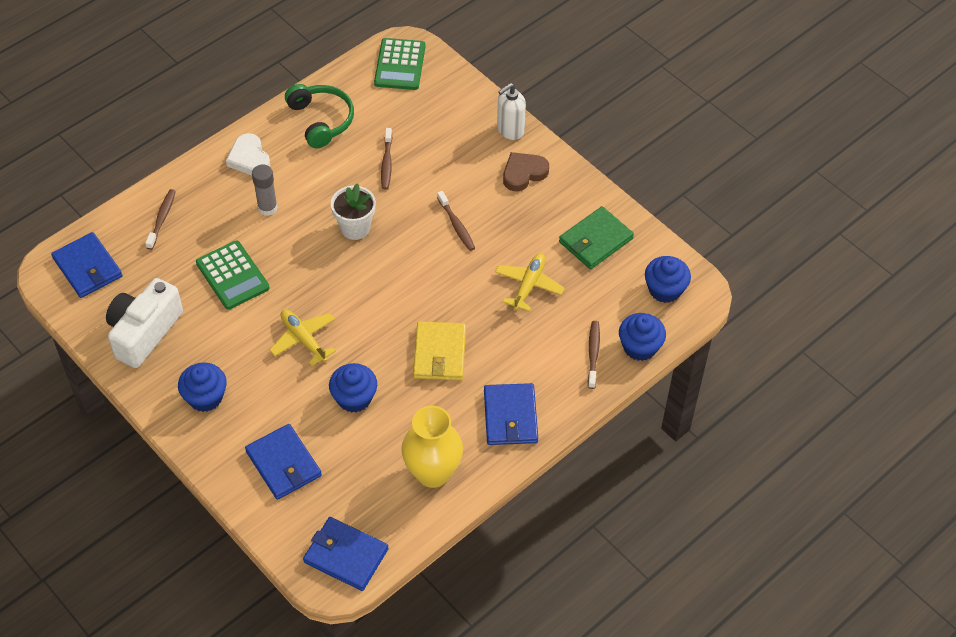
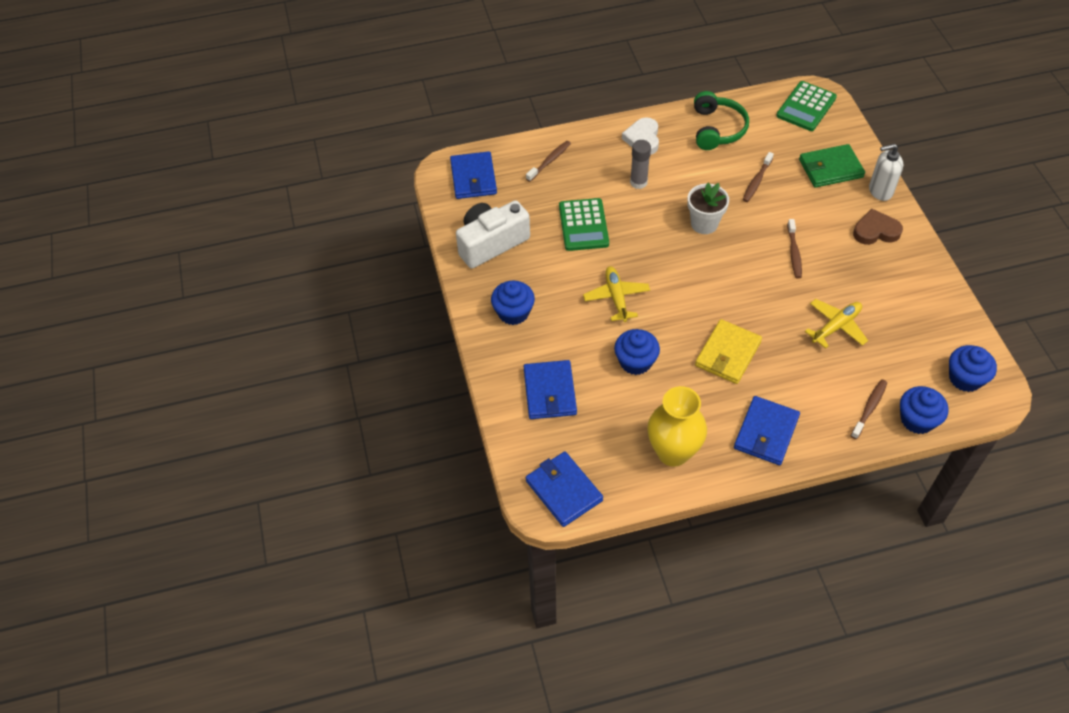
camera: 30 degrees right, 0 degrees up
(595, 240) = (917, 311): green wallet -> green wallet (830, 168)

